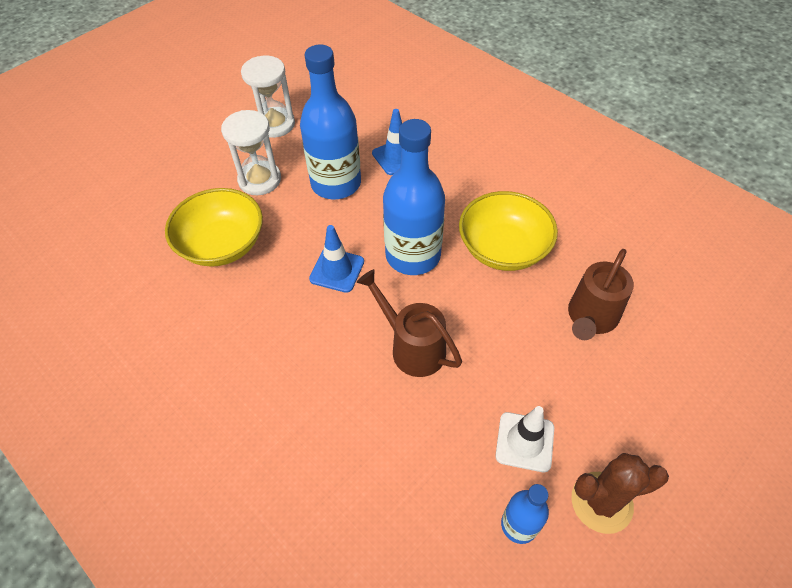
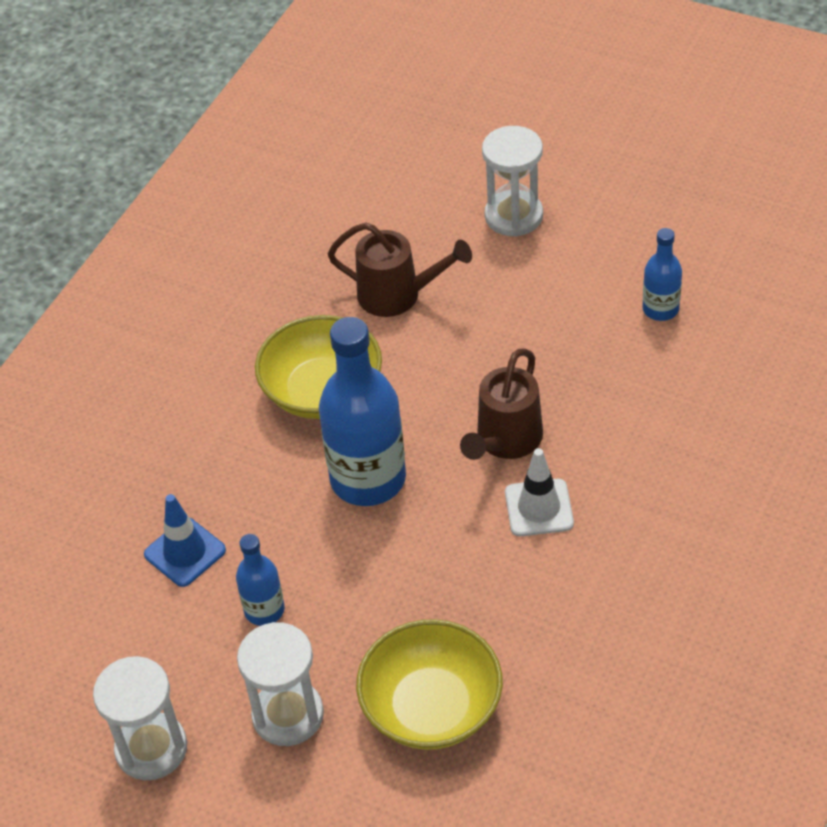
camera: 105 degrees left, 5 degrees down
(336, 183) = (264, 610): blue bottle -> blue bottle, size x0.51
(337, 270) = (423, 552): blue traffic cone -> none
(524, 442) = (575, 321): white traffic cone -> white traffic cone (539, 508)
(601, 502) = (608, 257): brown cactus -> none
(675, 435) = (513, 216): none -> white hourglass

